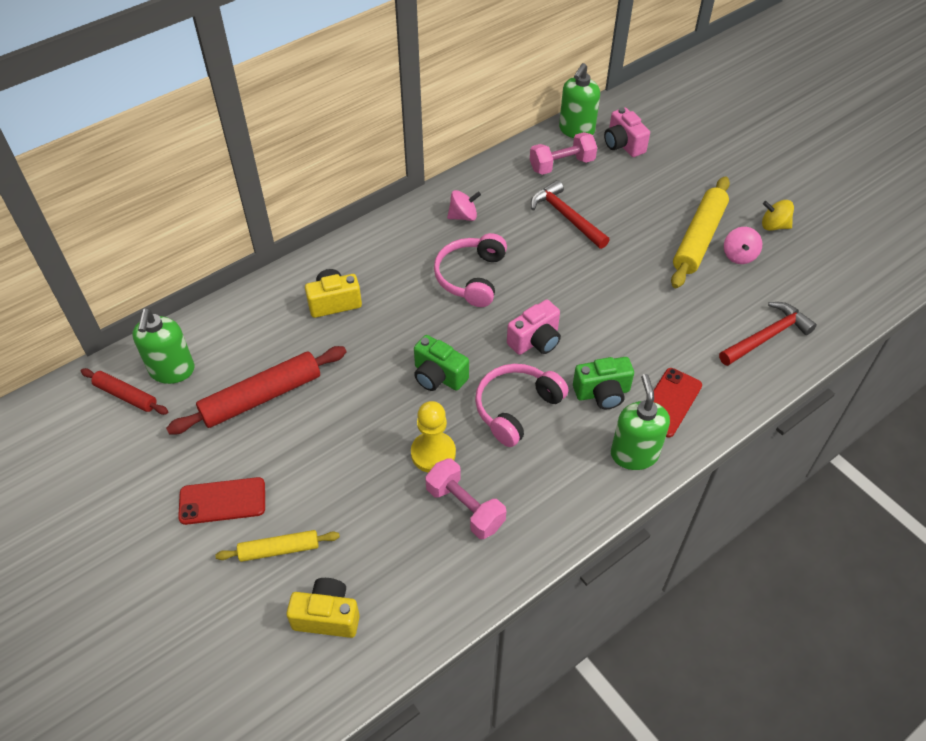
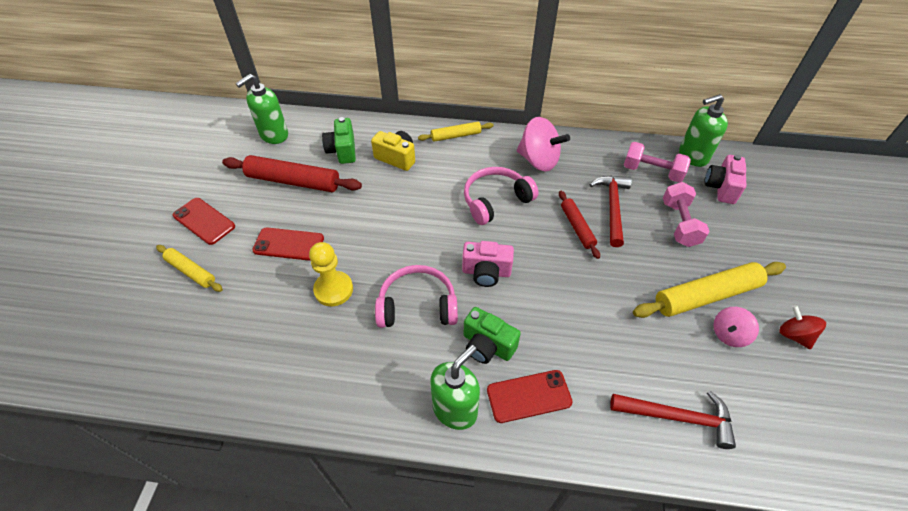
camera: 45 degrees right, 0 degrees up
(126, 396) = (239, 132): red rolling pin -> red rolling pin (577, 227)
(327, 616) = (160, 332): yellow camera -> none
(340, 452) = (289, 244): none -> red phone
(363, 243) = (456, 136): none -> yellow rolling pin
(438, 376) = (397, 245): green camera -> green camera (342, 151)
(463, 216) = (538, 160): pink spinning top -> pink spinning top, size x1.71
(465, 508) = (306, 340): pink dumbbell -> pink dumbbell (679, 223)
(774, 226) = (794, 335): yellow spinning top -> red spinning top

